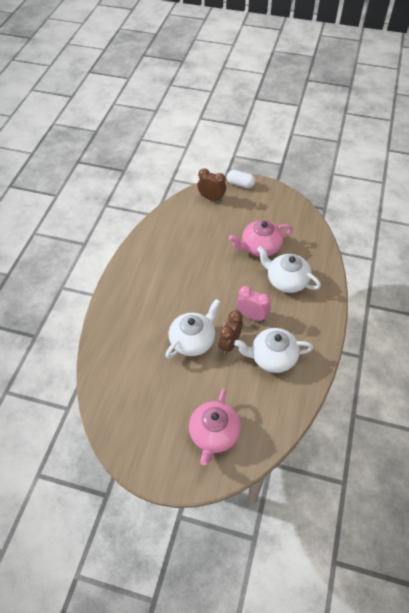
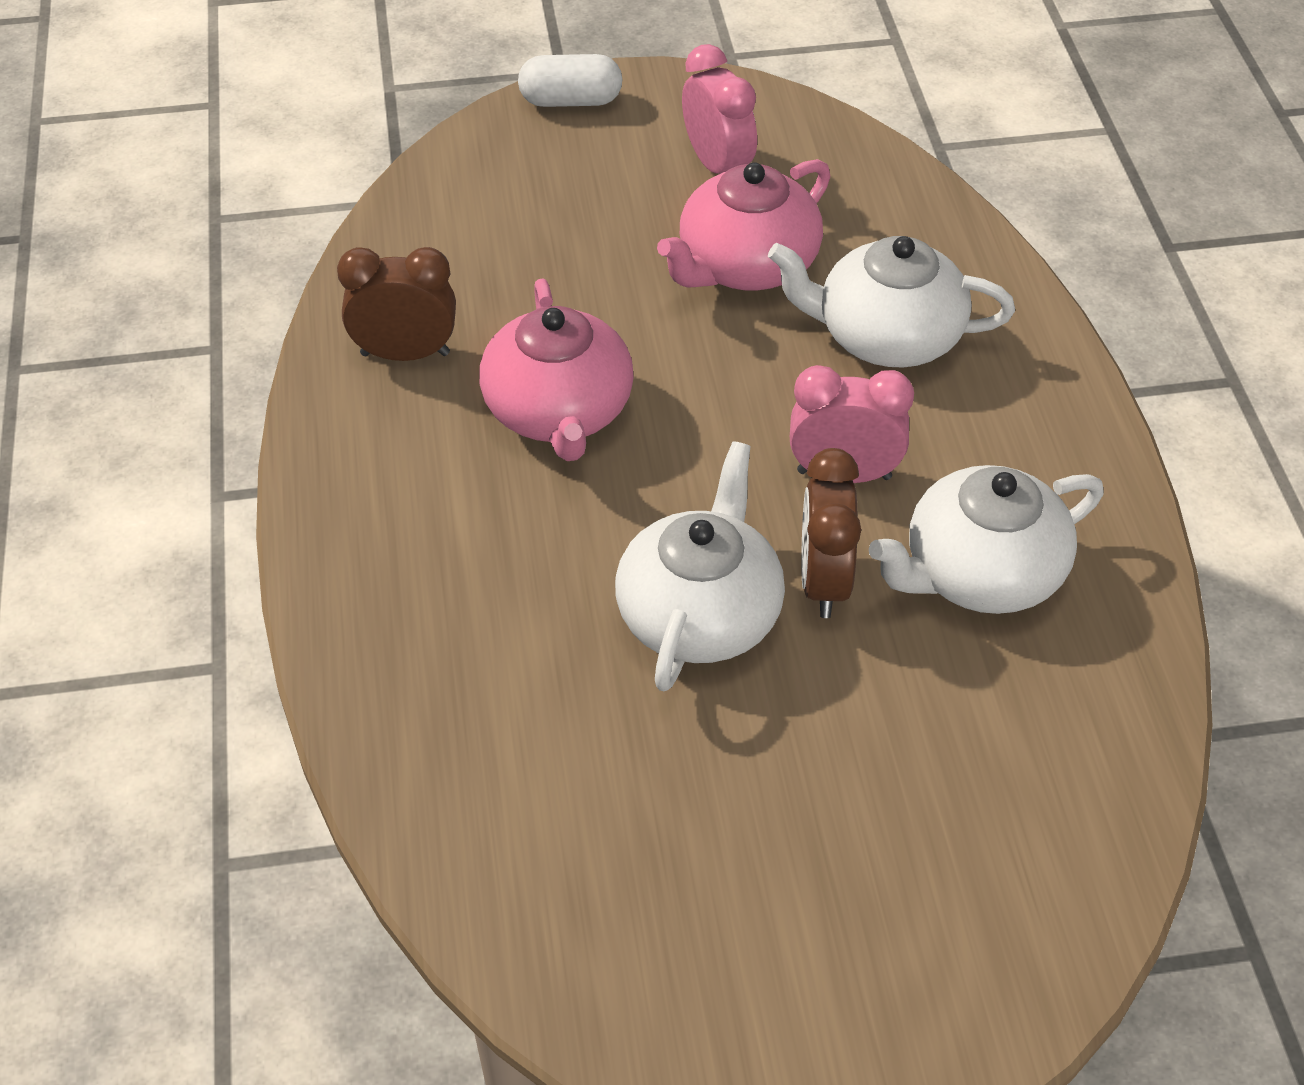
camera: 25 degrees left, 5 degrees down
(211, 198) = (501, 168): brown clock -> brown clock (405, 354)
(214, 434) = (941, 873): pink teapot -> pink teapot (558, 412)
(269, 215) = (718, 165): none -> pink clock

